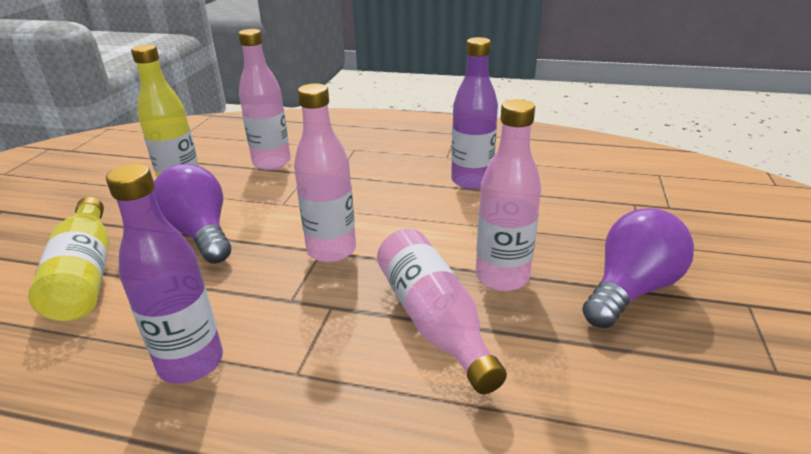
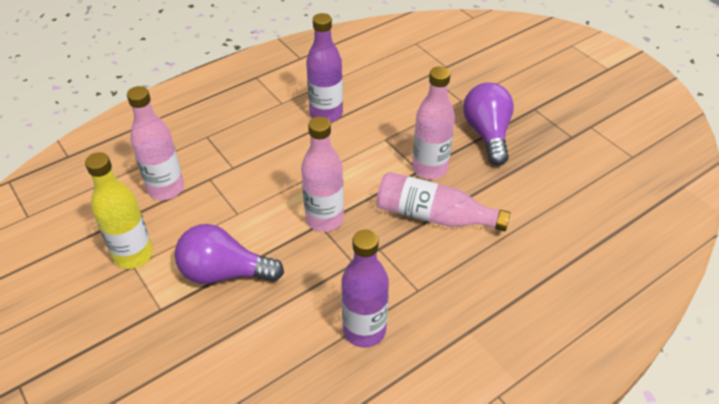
camera: 50 degrees left, 15 degrees up
(85, 275) = (205, 354): yellow bottle -> none

